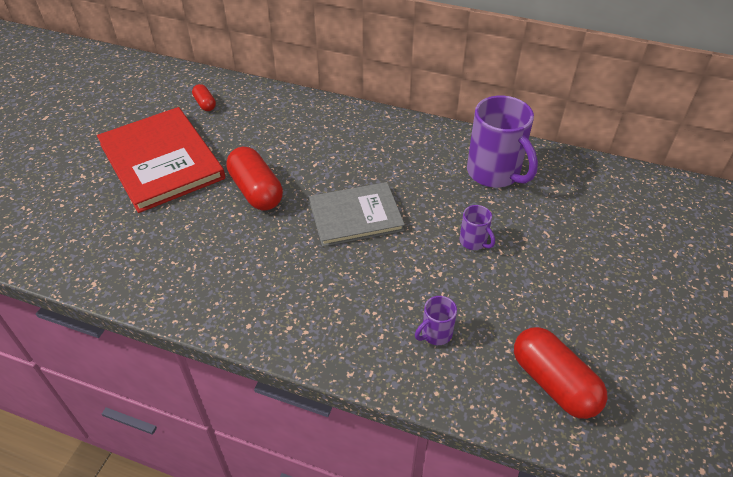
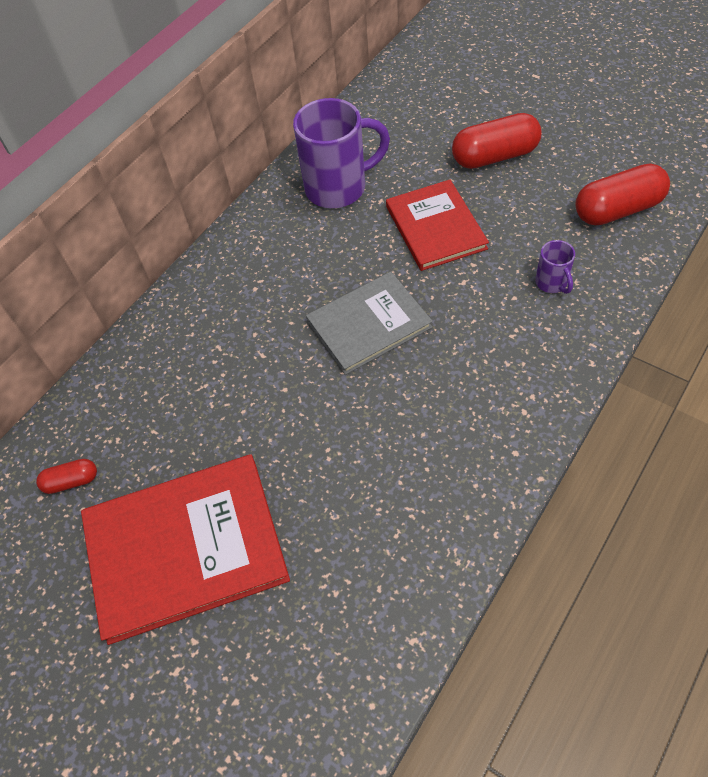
camera: 70 degrees left, 10 degrees up
(256, 191) = (291, 426): red capsule -> red capsule (495, 156)
(356, 216) = (369, 324): grey book -> grey book turned 60 degrees clockwise
(474, 241) = (435, 227): purple mug -> red book

